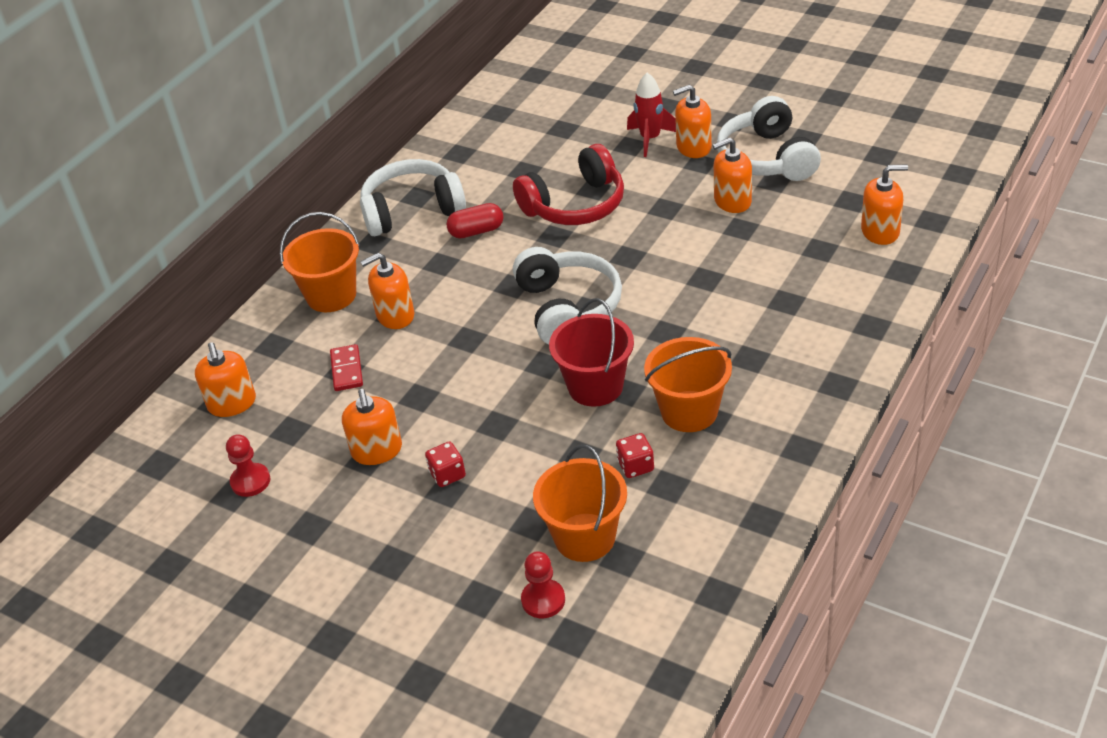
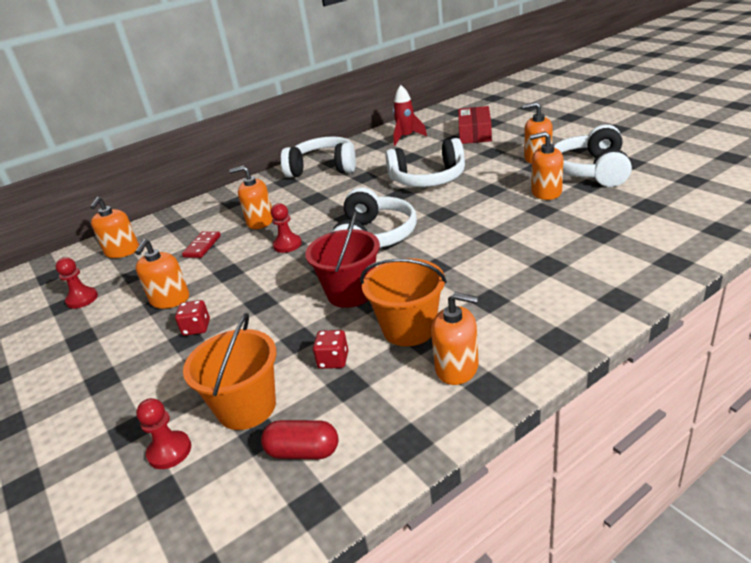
camera: 25 degrees right, 10 degrees down
(331, 295) = (235, 204): orange bucket -> none
(464, 342) = (287, 245): none -> red pawn
(476, 231) = (352, 184): red capsule -> red capsule (303, 452)
(575, 205) = (428, 179): red headphones -> white headphones
(587, 114) = (475, 133): none -> red box
(650, 139) = (509, 150): red rocket -> red rocket (406, 137)
(880, 231) = (665, 230): orange soap dispenser -> orange soap dispenser (457, 368)

